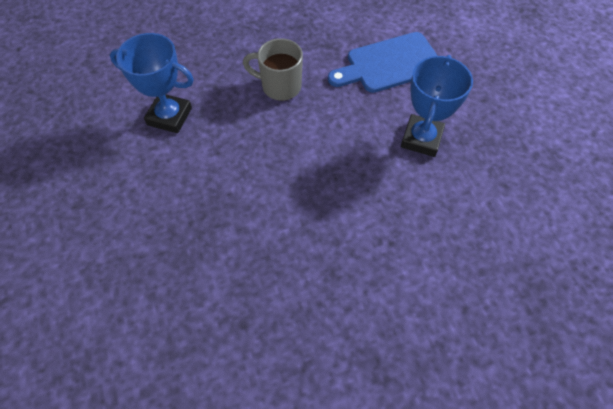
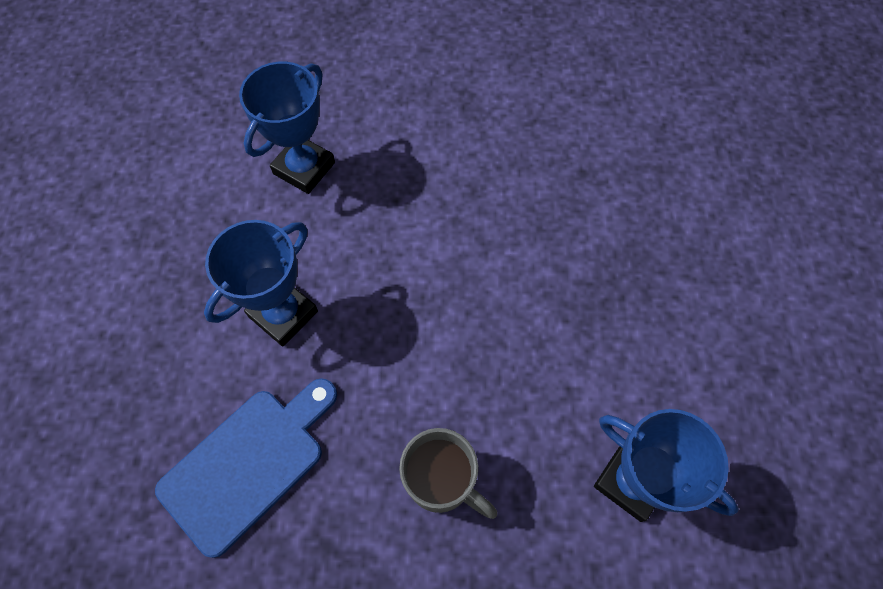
camera: 160 degrees left, 5 degrees up
(389, 64) = (248, 464): blue cutting board -> blue cutting board turned 45 degrees counterclockwise
(479, 245) = (304, 168): none -> blue trophy

